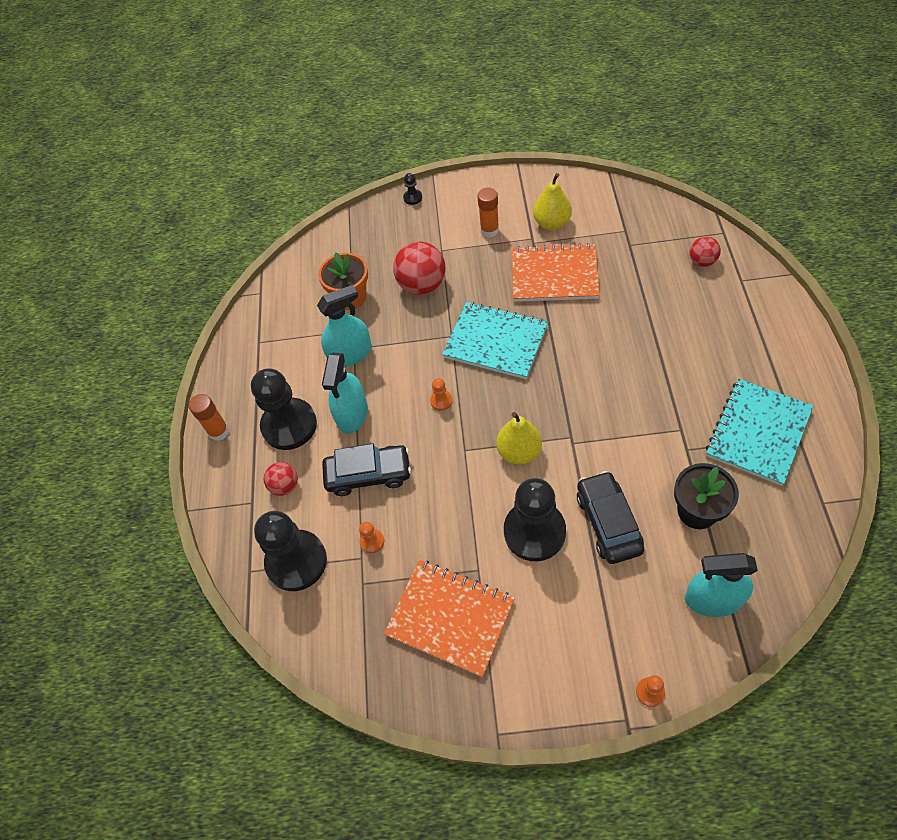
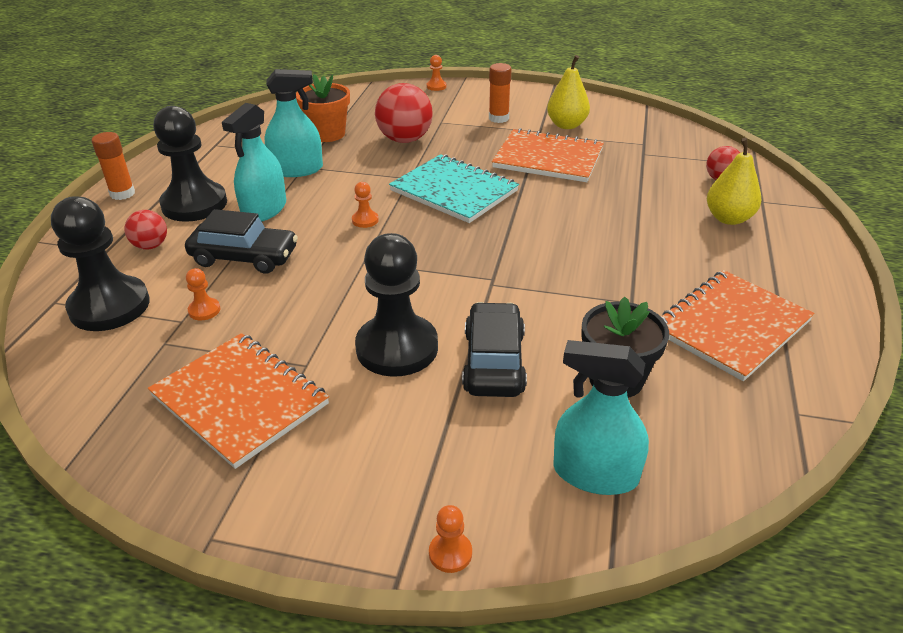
camera: 10 degrees right, 20 degrees down
(413, 197) = (436, 86): black pawn -> orange pawn
(519, 451) = (424, 277): yellow pear -> yellow pear (728, 218)
(758, 432) = (730, 326): turquoise notebook -> orange notebook

